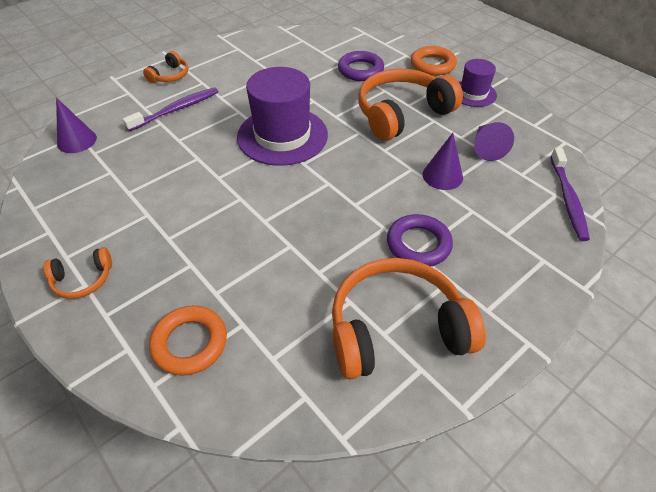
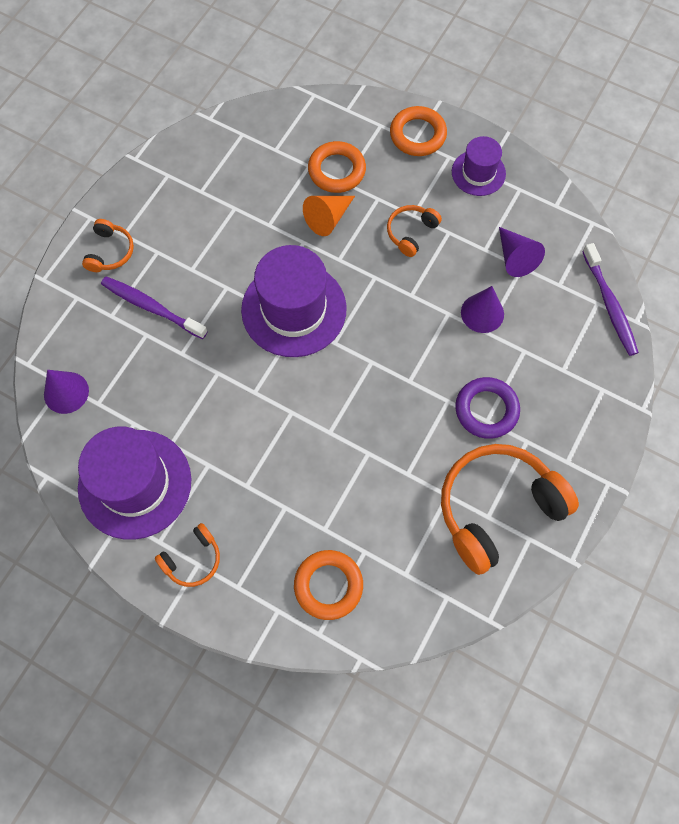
camera: 20 degrees left, 20 degrees up
(79, 210) = (135, 484): none -> purple hat
(176, 110) = (152, 307): purple toothbrush -> purple toothbrush turned 90 degrees counterclockwise
(340, 92) = (328, 218): none -> orange cone
(360, 70) = (336, 170): purple ring -> orange ring
(402, 114) = (411, 233): orange headphones -> orange headphones, size x0.47

